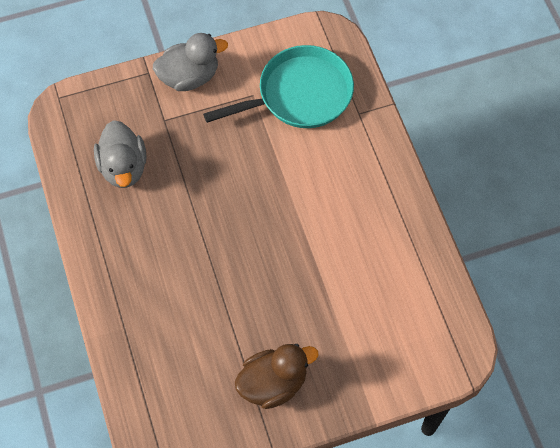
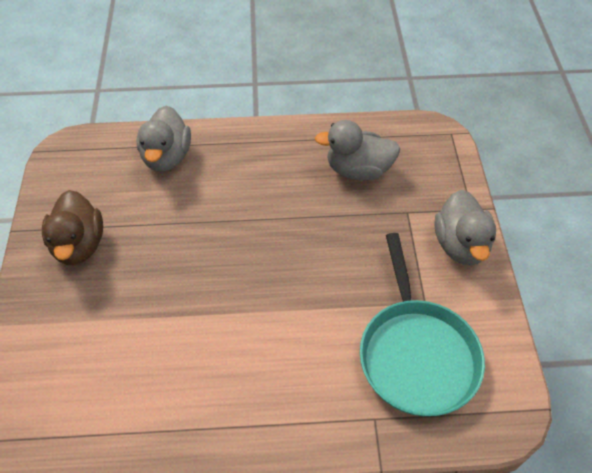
camera: 105 degrees right, 10 degrees down
(146, 344) = (167, 157): none -> grey duck

